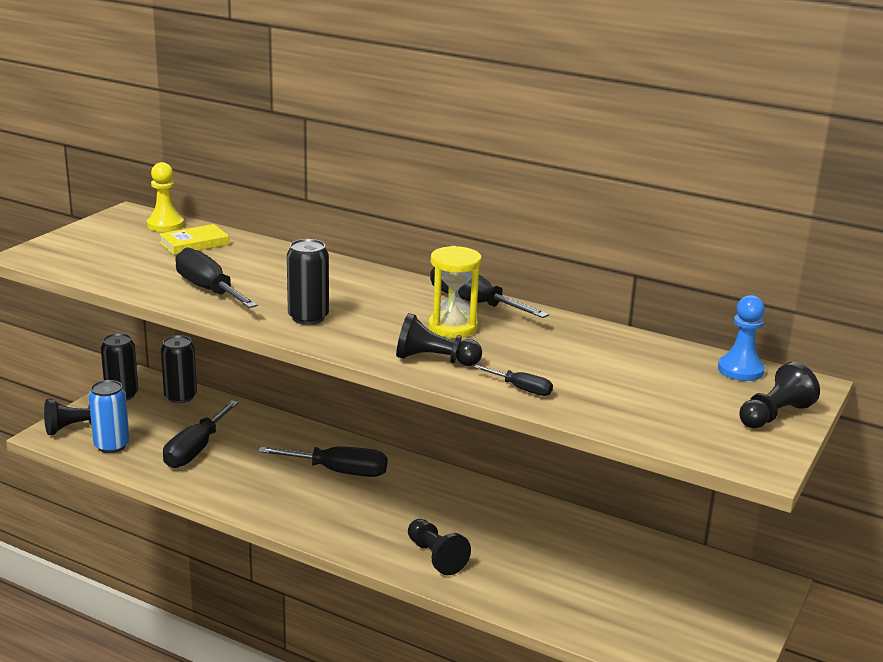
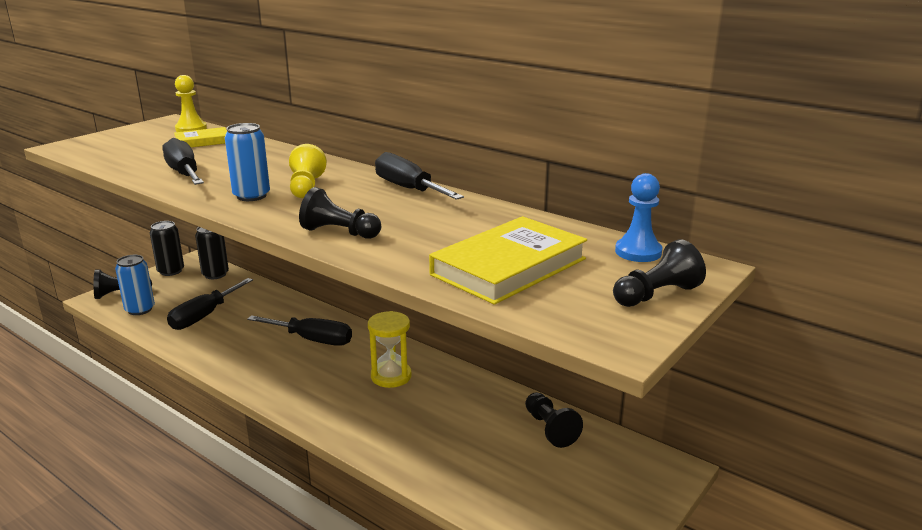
camera: 10 degrees right, 0 degrees up
(308, 317) = (251, 196): black can -> blue can
(360, 304) = (306, 187): none -> yellow pawn
(435, 557) = (362, 419): black pawn -> black pawn (550, 429)
(453, 327) = (376, 207): yellow hourglass -> yellow hourglass (391, 376)
(521, 389) = (406, 260): black screwdriver -> none
(625, 392) = (508, 267): none -> yellow book

